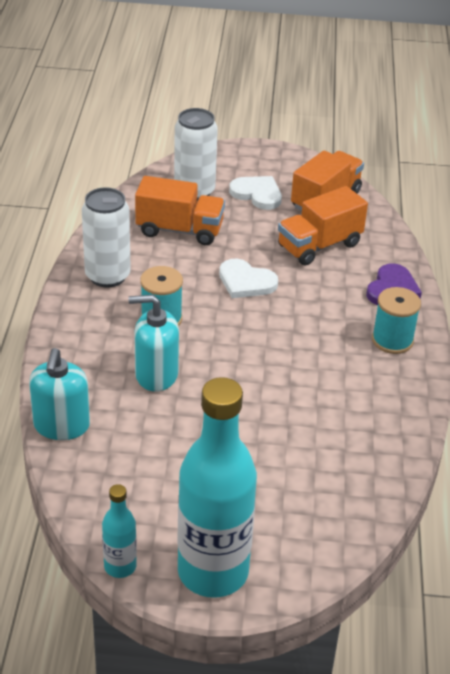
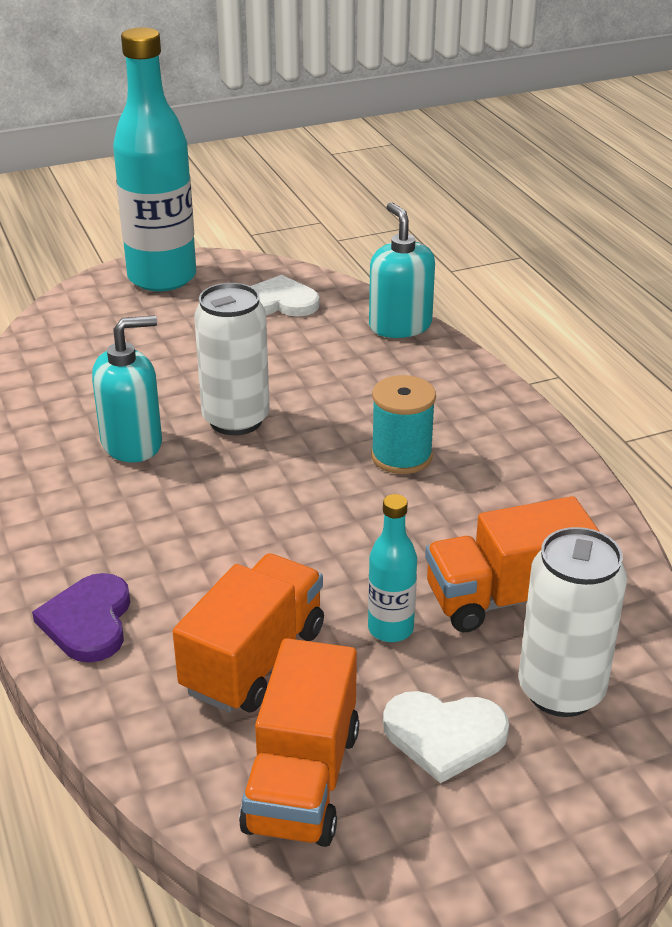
camera: 155 degrees right, 5 degrees down
(107, 276) = (529, 485): white can -> white can (236, 420)
(120, 566) = (246, 260): turquoise bottle -> turquoise bottle (390, 629)
(156, 374) = (348, 396): turquoise soap dispenser -> turquoise soap dispenser (132, 443)
(246, 282) = (330, 548): white heart -> white heart (279, 302)
(392, 340) = (60, 536): turquoise spool -> none

